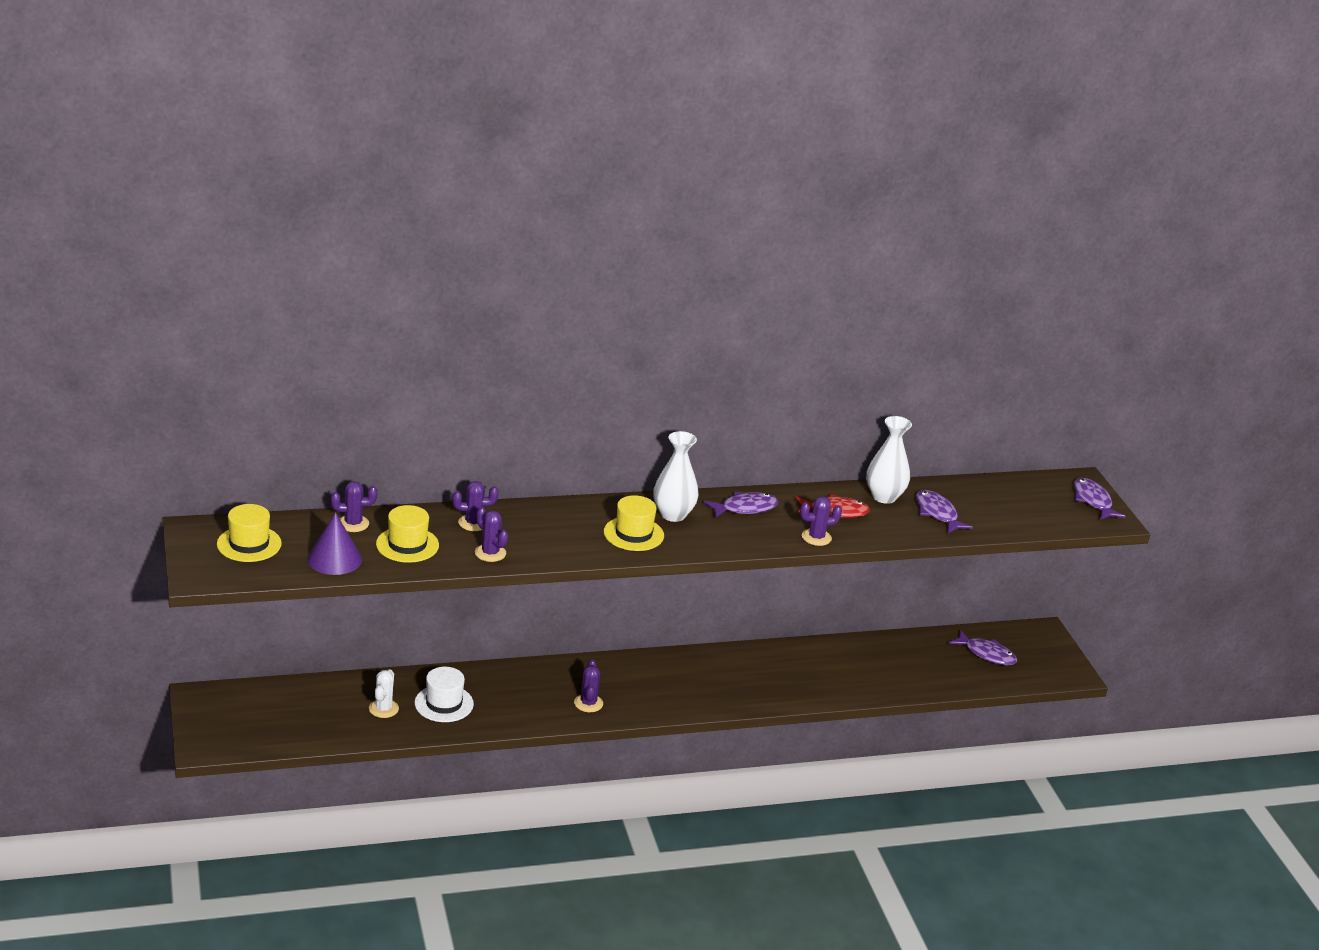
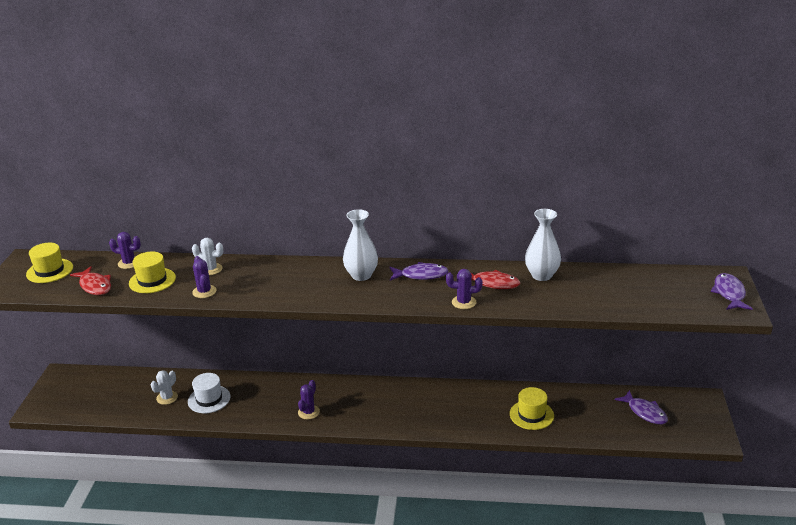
camera: 25 degrees right, 0 degrees up
(334, 559) = (95, 286): purple cone -> red fish
(473, 523) = (211, 269): purple cactus -> white cactus
(633, 534) = (320, 287): yellow hat -> yellow hat (531, 415)
(937, 513) = (580, 292): purple fish -> none

